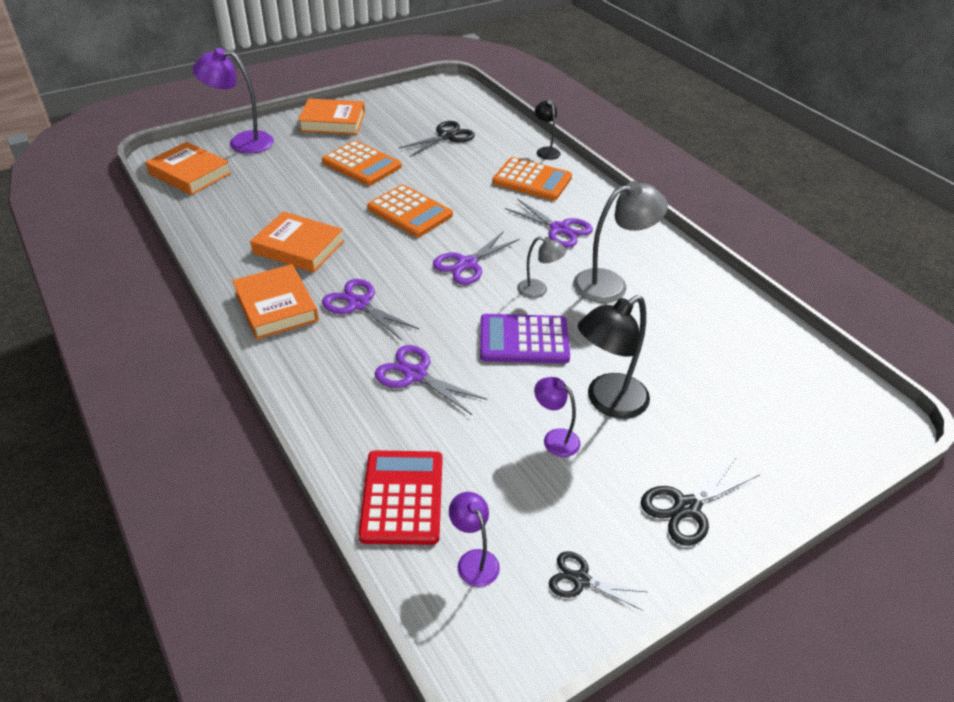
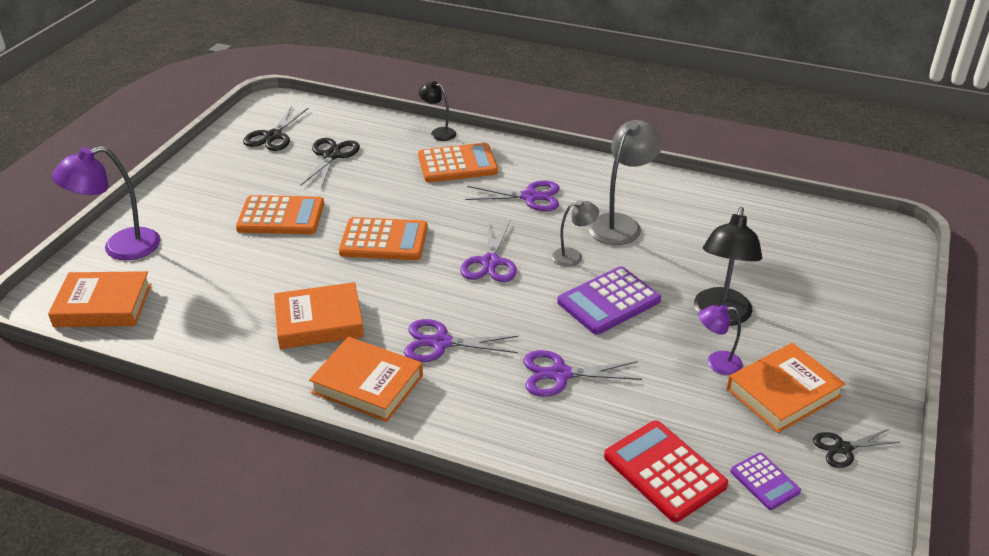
camera: 35 degrees left, 5 degrees down
(333, 122) = (196, 187): orange book -> orange book (783, 393)
(473, 560) = (764, 481): purple lamp -> purple calculator
(687, 507) = (849, 359): black scissors -> black scissors (273, 136)

